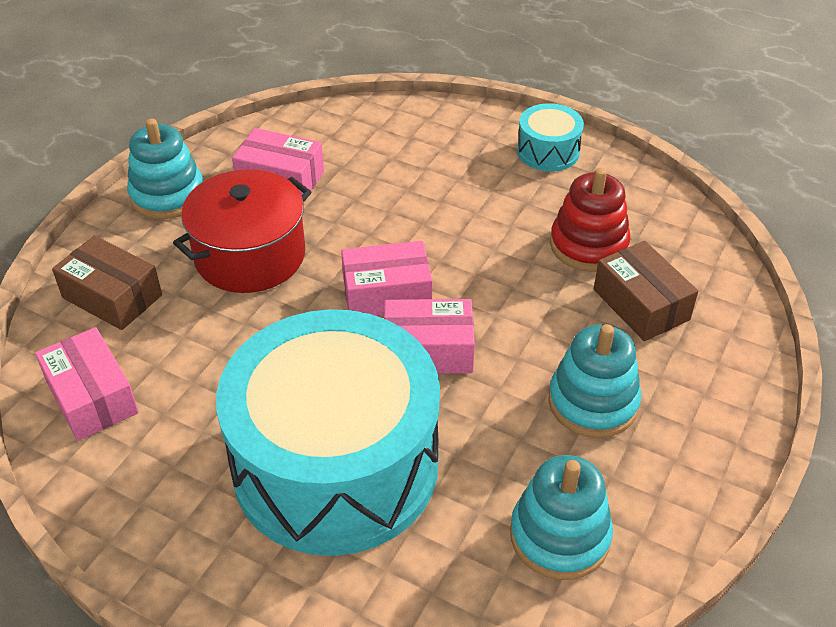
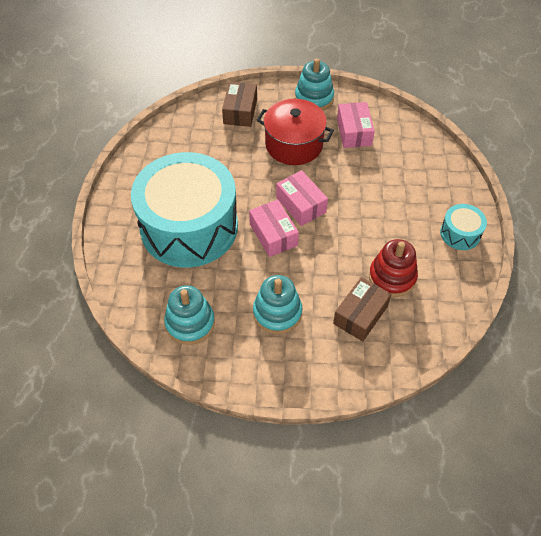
camera: 65 degrees right, 10 degrees up
(92, 397) = (183, 133): pink box -> none

